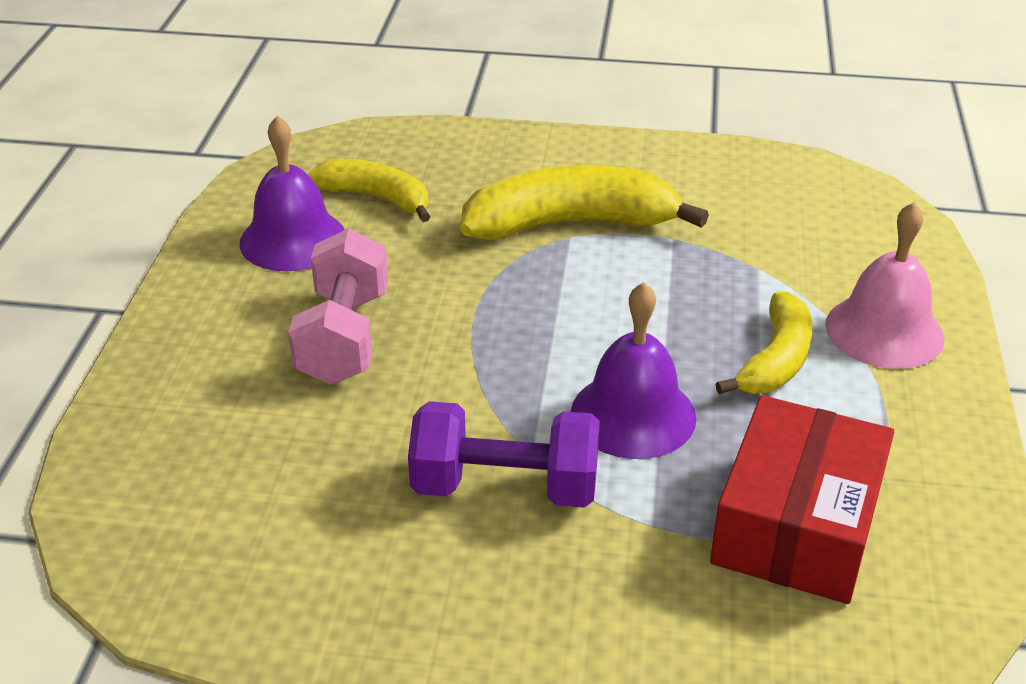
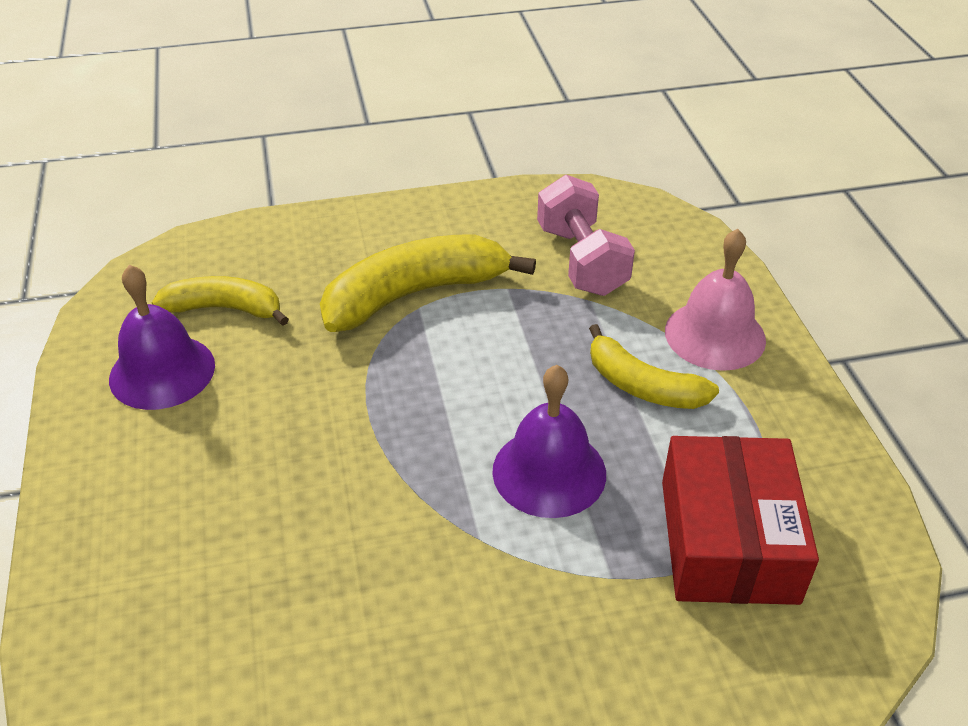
camera: 20 degrees left, 5 degrees up
(344, 337) = (255, 463): pink dumbbell -> pink dumbbell (581, 260)
(505, 487) = (470, 578): purple dumbbell -> none
(775, 360) = (642, 386): yellow banana -> yellow banana turned 120 degrees clockwise

